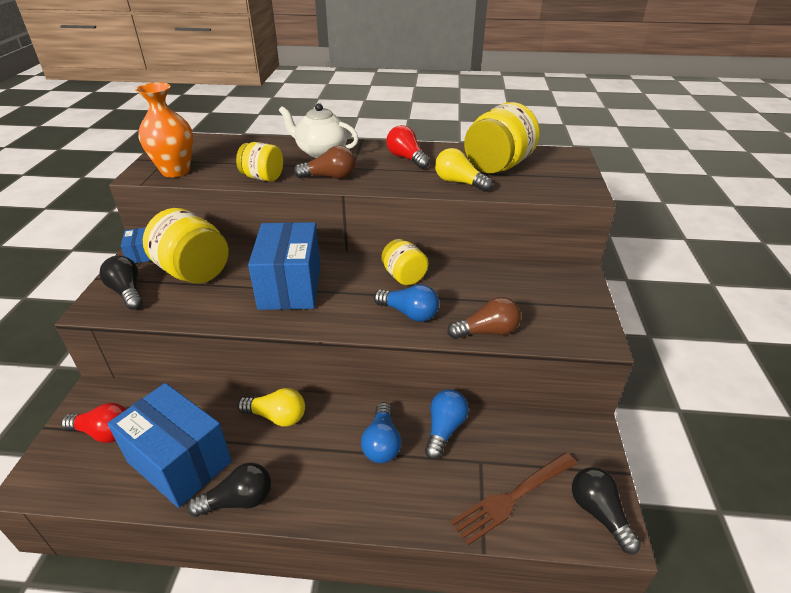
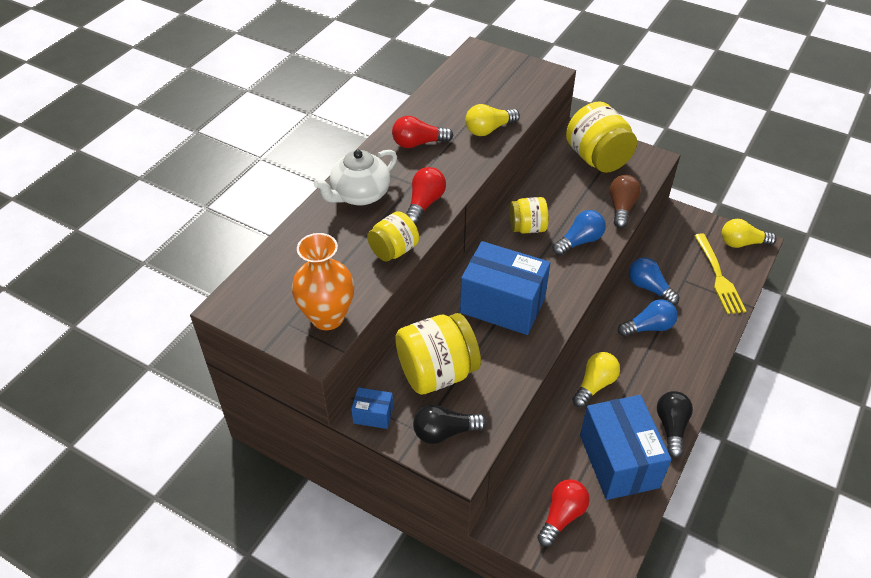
camera: 65 degrees left, 10 degrees up
(179, 462) = (619, 461): blue box -> blue box turned 75 degrees counterclockwise
(330, 177) = (424, 203): brown light bulb -> red light bulb
(382, 443) = (648, 327): blue light bulb -> blue light bulb turned 45 degrees counterclockwise
(497, 166) = (472, 97): yellow jar -> yellow jar (597, 158)
(513, 497) = (718, 276): brown fork -> yellow fork
(599, 513) = (742, 243): black light bulb -> yellow light bulb

